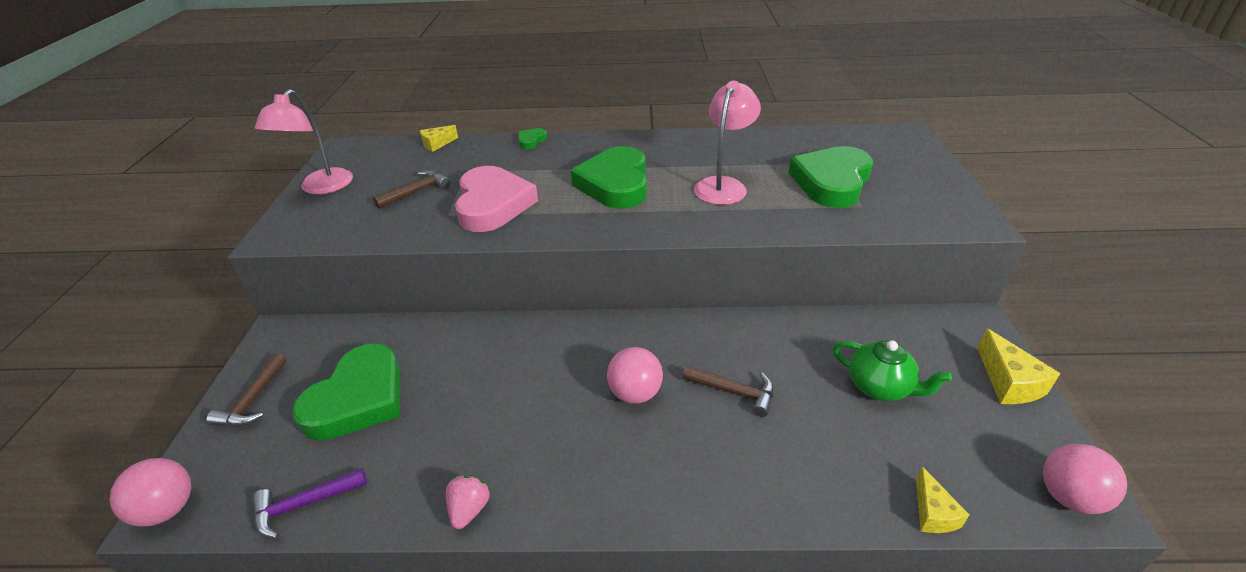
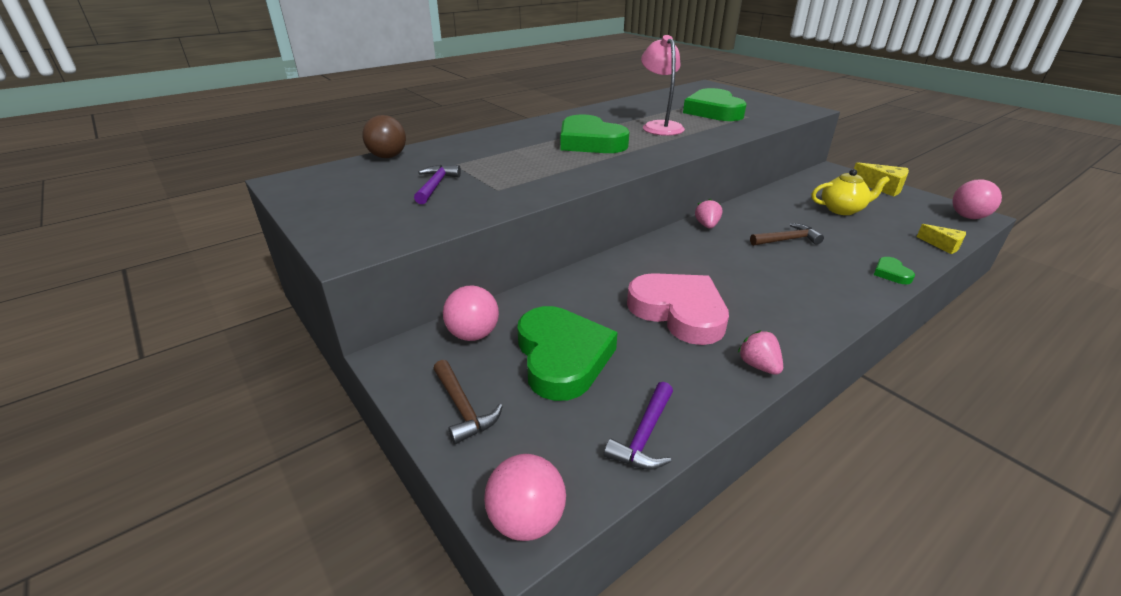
camera: 40 degrees left, 5 degrees down
(321, 188) = (324, 210): pink lamp -> none
(417, 191) = (436, 185): brown hammer -> purple hammer
(437, 144) = (388, 157): yellow cheese -> brown ball
(493, 204) = (522, 174): pink heart -> pink heart (679, 312)
(531, 141) = (473, 136): green heart -> green heart (891, 273)
(635, 393) = (741, 264): pink ball -> pink ball (473, 334)
(677, 328) = (707, 225): none -> pink strawberry
(880, 387) = (842, 210): green teapot -> yellow teapot

